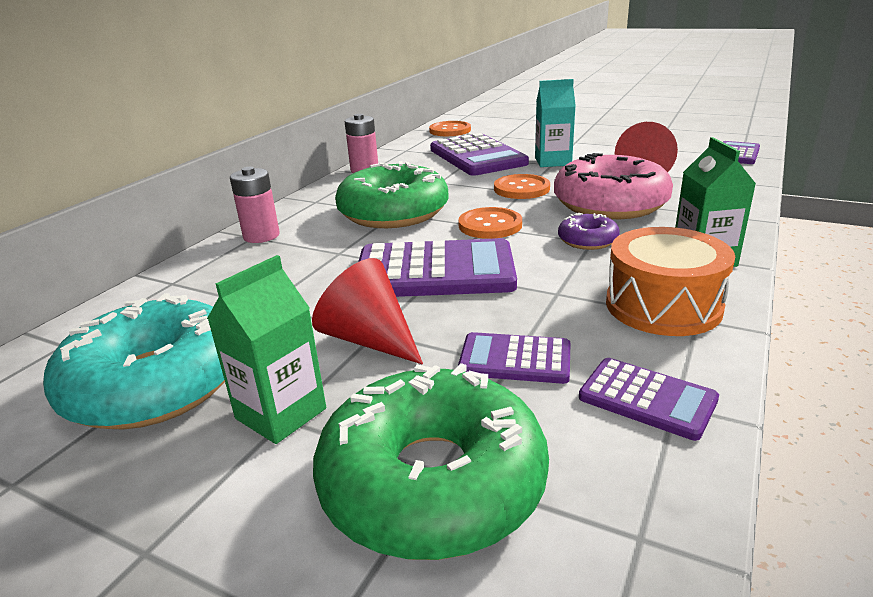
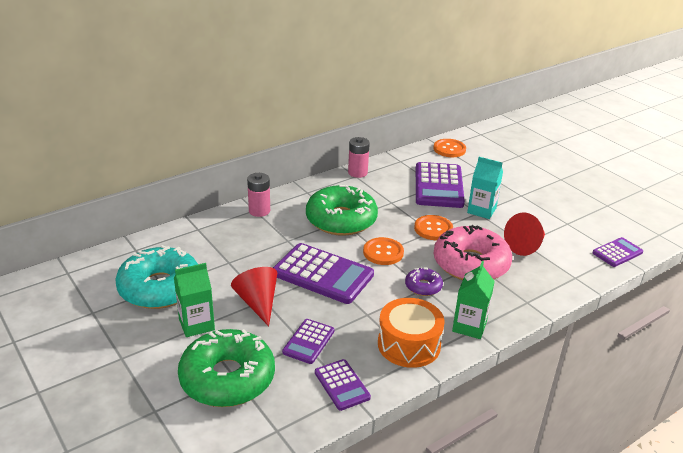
camera: 25 degrees right, 5 degrees up
(515, 359) = (308, 341): purple calculator -> purple calculator turned 105 degrees counterclockwise

